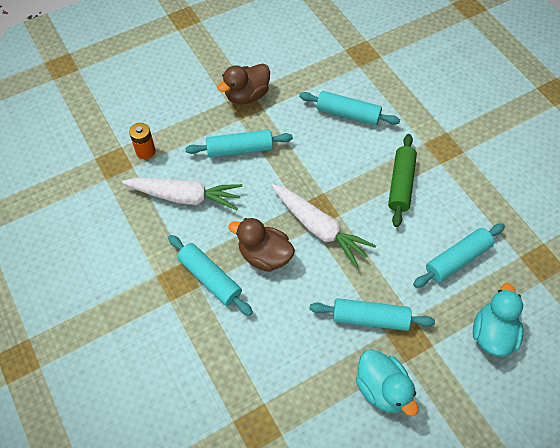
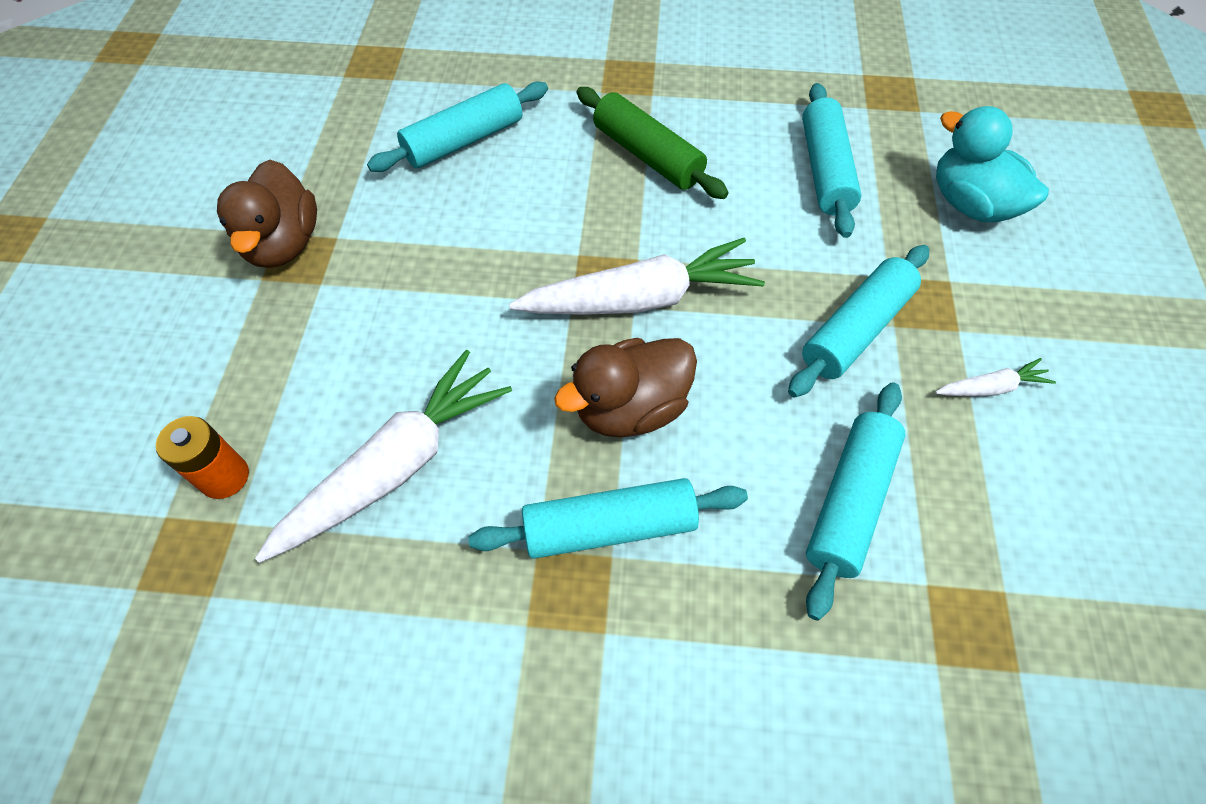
camera: 55 degrees left, 0 degrees up
(239, 149) = (381, 318): turquoise rolling pin -> turquoise rolling pin (849, 502)
(382, 389) = (990, 387): turquoise duck -> white carrot

